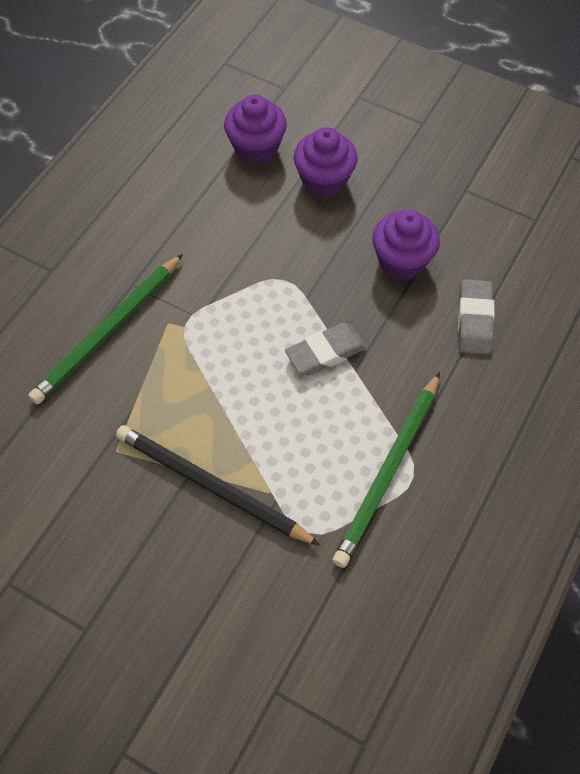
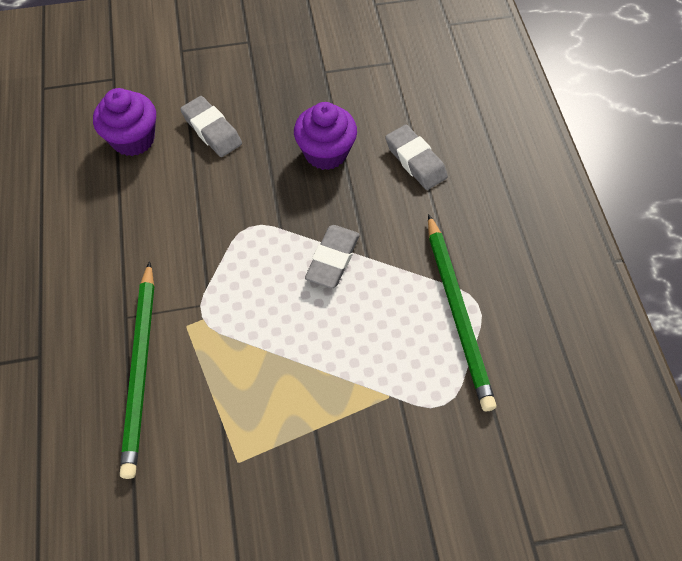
camera: 40 degrees left, 0 degrees up
(212, 487) = (342, 428): black pencil -> none
(324, 181) = (212, 130): purple cupcake -> grey eraser

